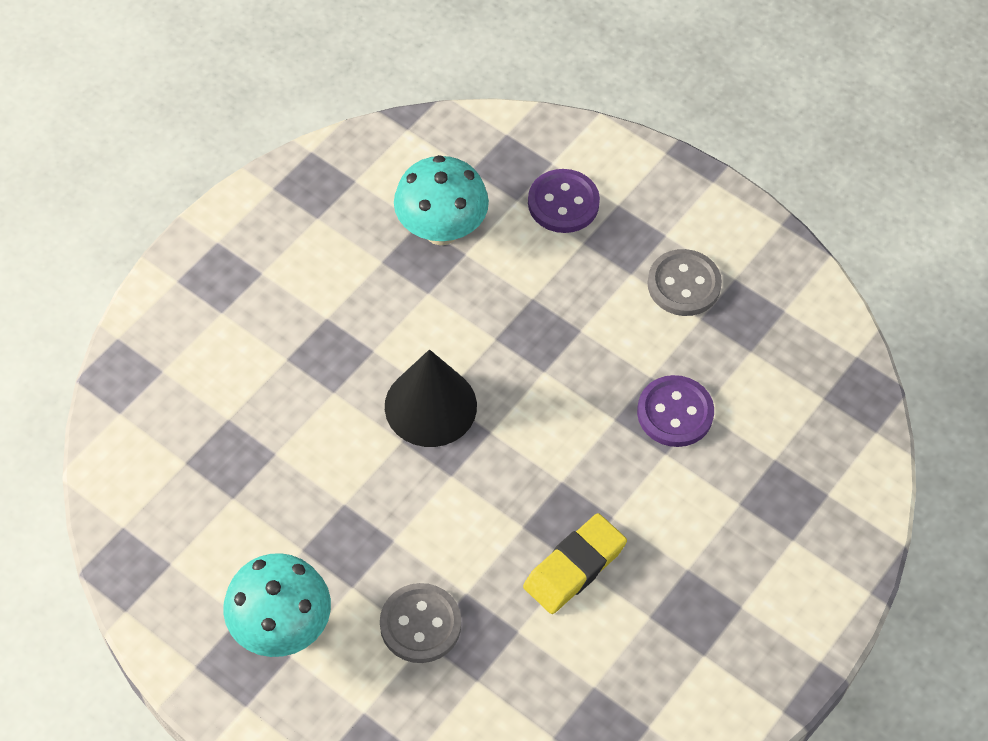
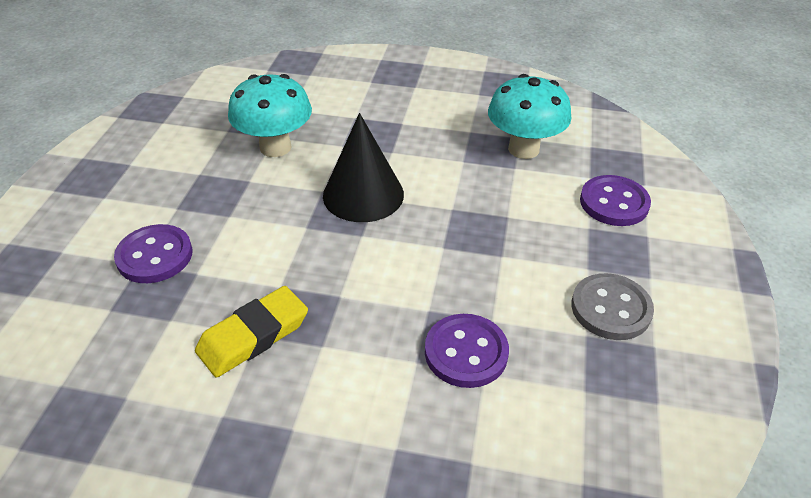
camera: 65 degrees right, 15 degrees down
(281, 628) = (126, 185): turquoise mushroom -> turquoise mushroom (275, 147)
(420, 624) = (155, 256): grey button -> purple button
(574, 567) = (253, 336): yellow eraser -> yellow eraser turned 60 degrees counterclockwise

